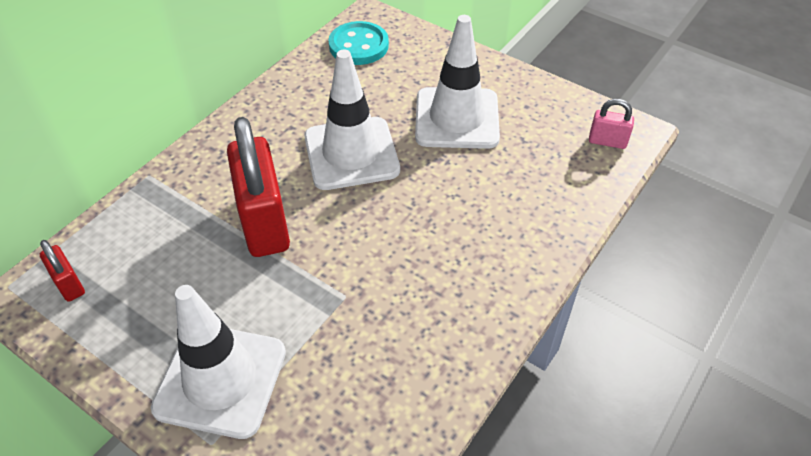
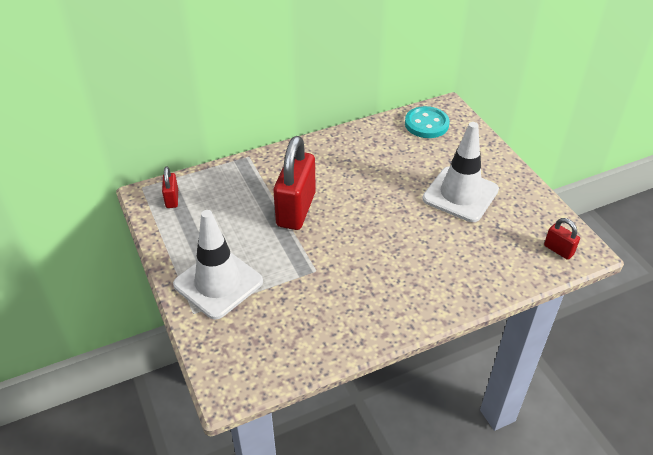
camera: 30 degrees right, 5 degrees down
(351, 153) = (375, 190): white traffic cone -> none
(607, 141) = (558, 250): pink padlock -> red padlock

